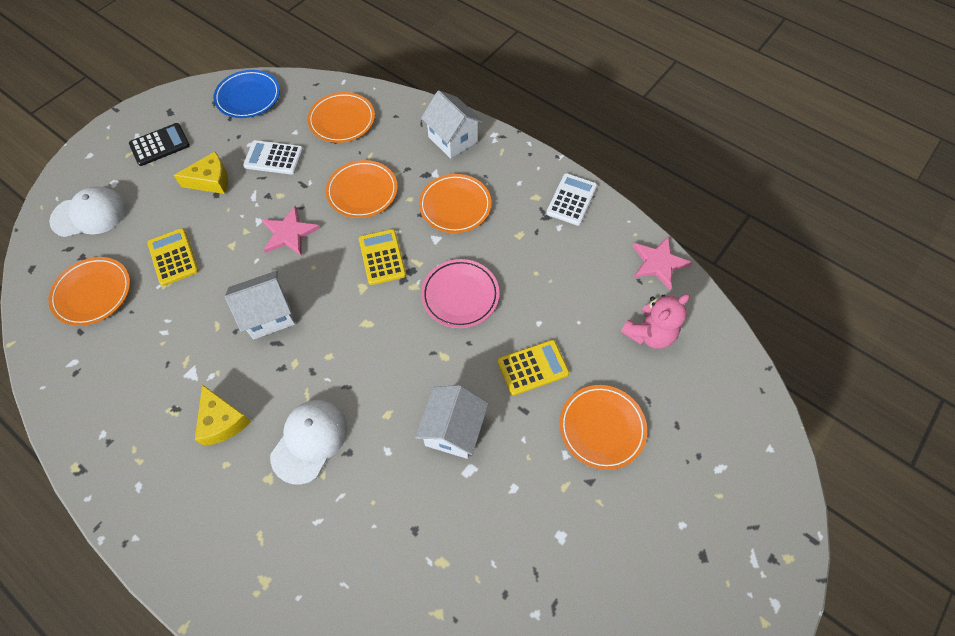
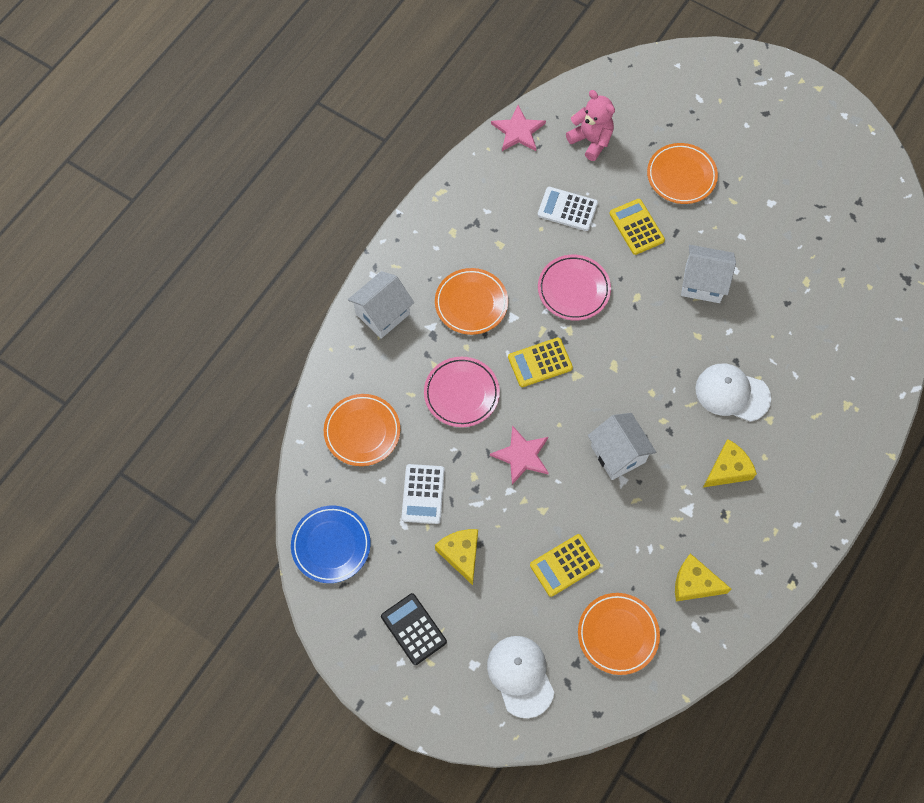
camera: 95 degrees left, 5 degrees up
(114, 368) = (694, 583): none -> yellow cheese
(362, 192) = (461, 393): orange plate -> pink plate
(571, 200) = (453, 201): white calculator -> white calculator (567, 209)

